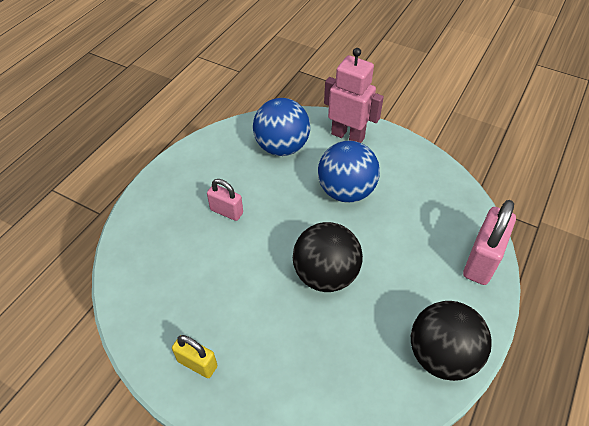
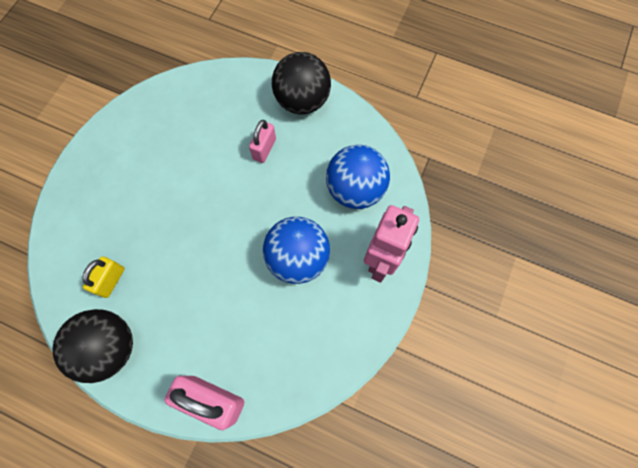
camera: 85 degrees right, 20 degrees up
(197, 364) = (113, 151): yellow padlock -> yellow padlock (111, 280)
(325, 275) = (194, 243): black ball -> black ball (302, 101)

